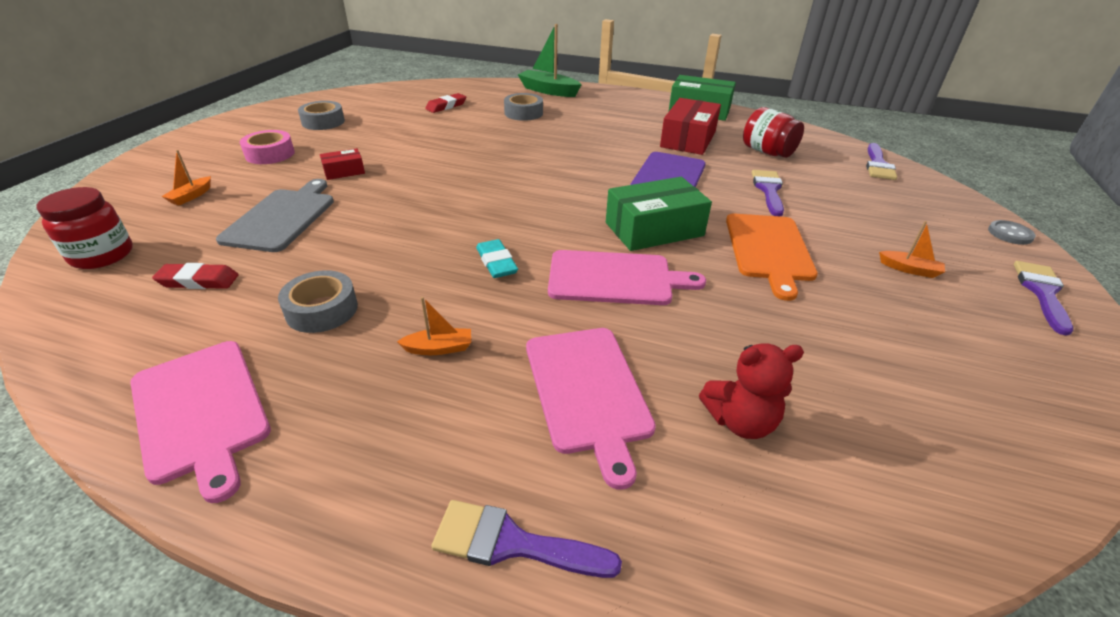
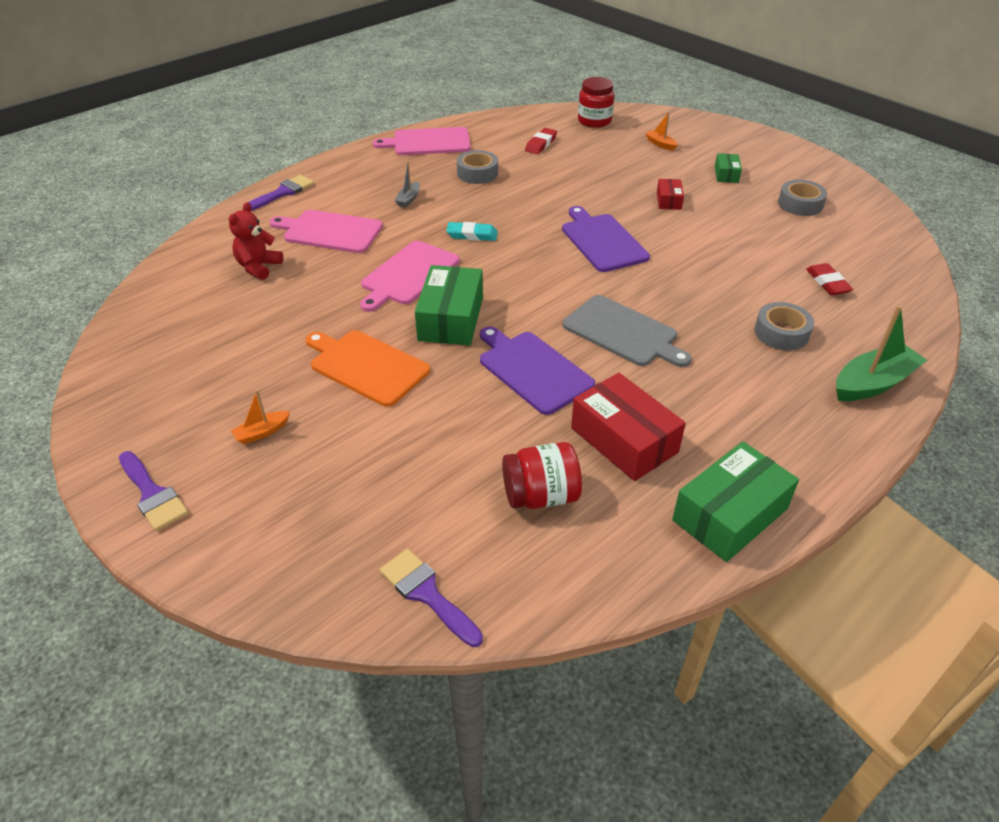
camera: 120 degrees right, 5 degrees up
(270, 154) = (726, 174): pink tape -> green box
(282, 217) = (602, 171): grey cutting board -> grey cutting board (623, 332)
(439, 348) = (408, 199): orange boat -> grey boat
(449, 188) = (602, 241): none -> purple cutting board
(768, 190) = (453, 431): purple brush -> none
(1010, 234) = (211, 571): grey button -> none

